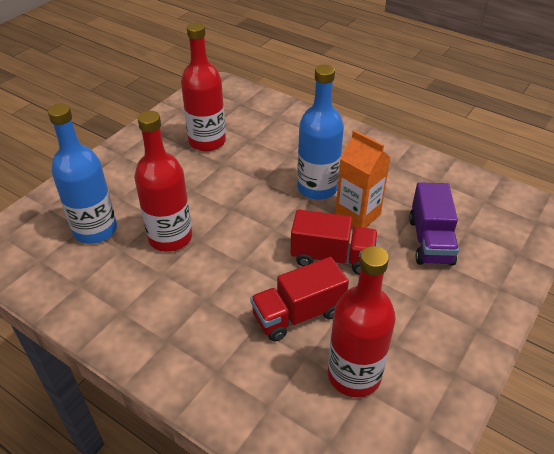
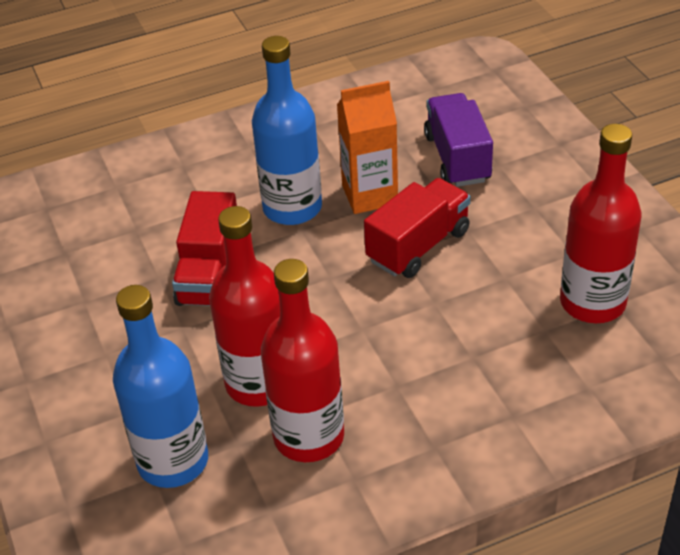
camera: 55 degrees left, 0 degrees up
(207, 141) = (95, 274): red bottle -> red bottle (308, 436)
(298, 314) = (481, 311): red truck -> red truck (210, 274)
(430, 241) = (457, 158): purple truck -> purple truck turned 135 degrees counterclockwise

